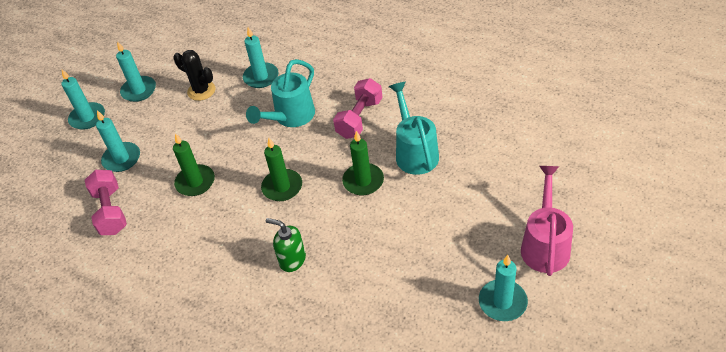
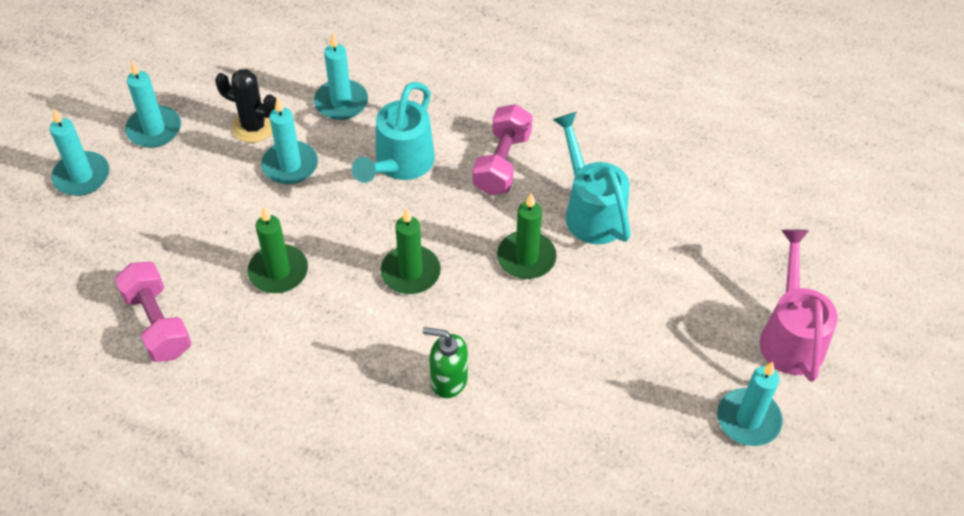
camera: 15 degrees left, 5 degrees up
(122, 159) = (154, 240): turquoise candle -> turquoise candle (290, 165)

